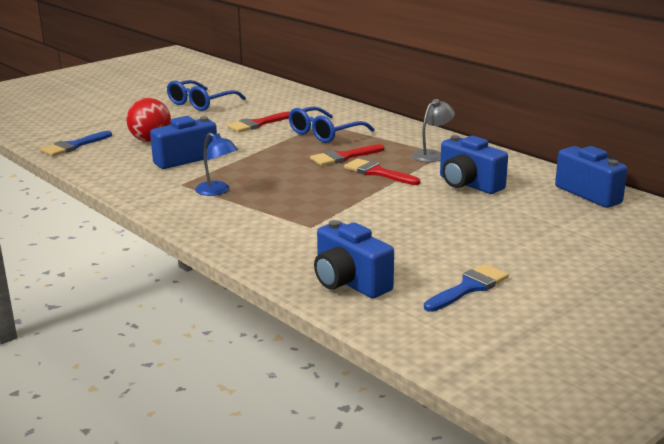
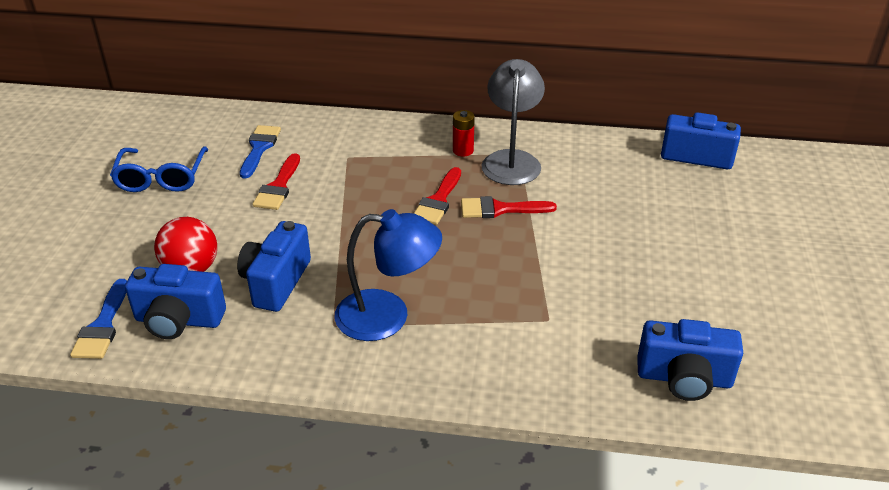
camera: 40 degrees left, 15 degrees up
(217, 191) = (388, 316): blue lamp -> blue lamp, size x1.68
(324, 133) = (371, 172): blue glasses -> none
(405, 141) = (463, 151): none -> red battery
(432, 155) = (511, 160): grey lamp -> grey lamp, size x1.68
(468, 184) = (595, 189): blue camera -> blue camera (179, 320)
(469, 287) = (771, 326): blue brush -> blue brush (259, 148)

